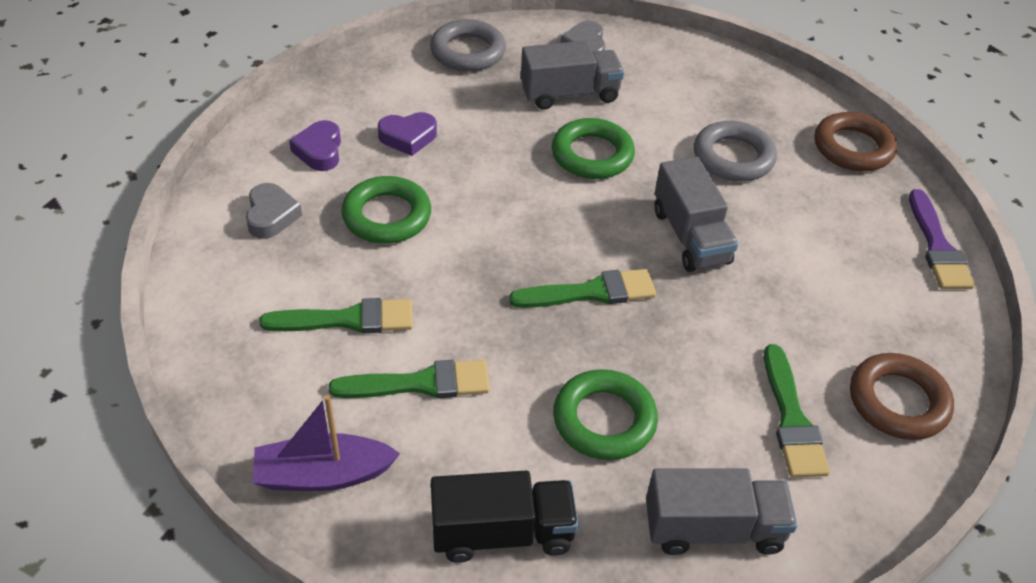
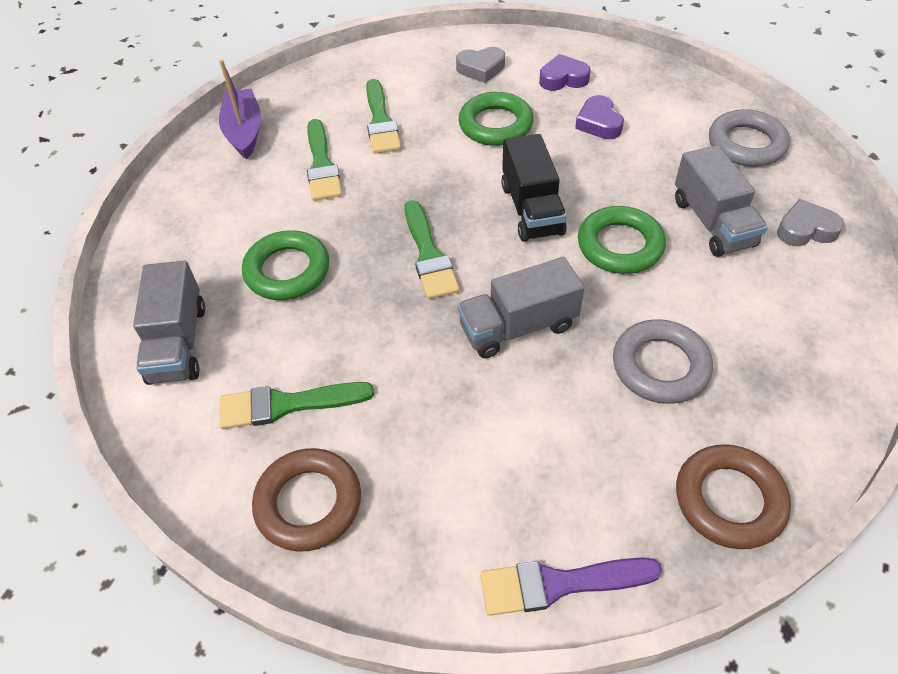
camera: 90 degrees right, 5 degrees up
(502, 533) = (190, 220): black truck -> black truck (531, 209)

